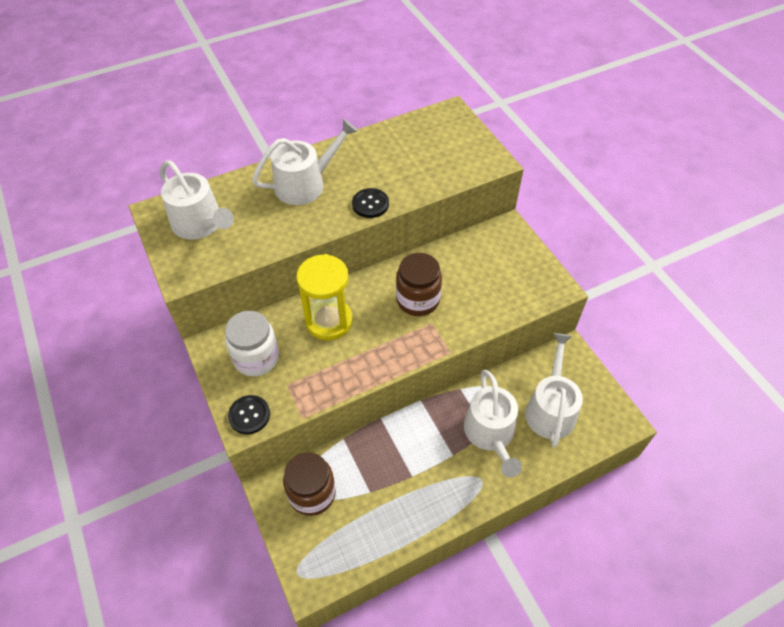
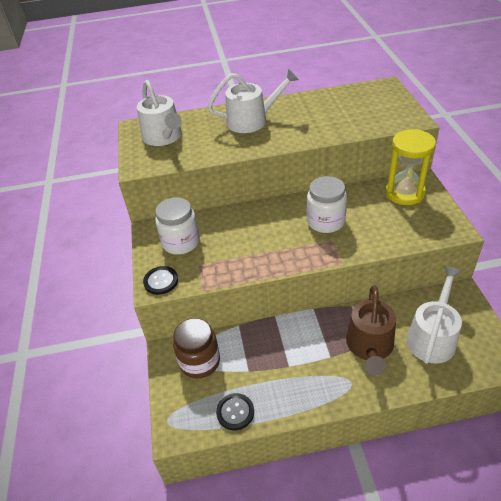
camera: 20 degrees right, 10 degrees down
(329, 321) = (247, 226): yellow hourglass -> yellow hourglass (404, 193)
(370, 204) = (299, 138): black button -> black button (235, 412)
(418, 300) = (325, 221): brown jar -> white jar
(490, 433) = (370, 346): white watering can -> brown watering can

